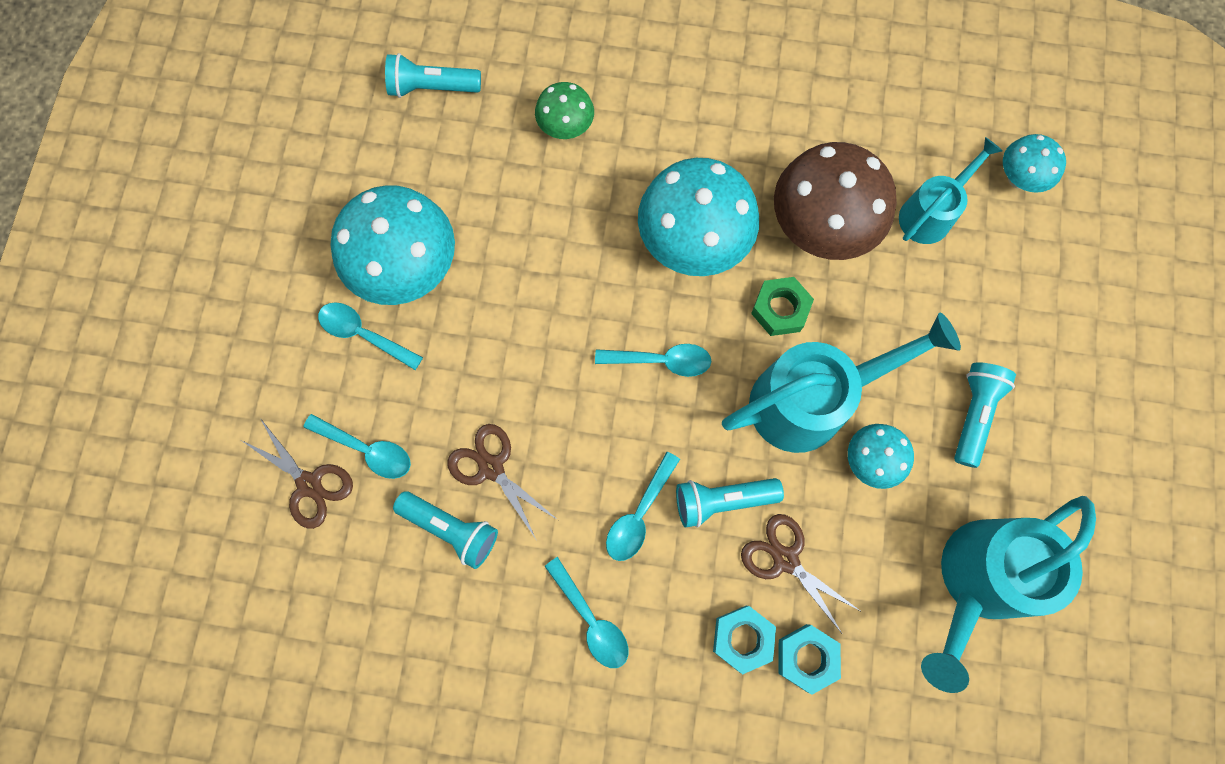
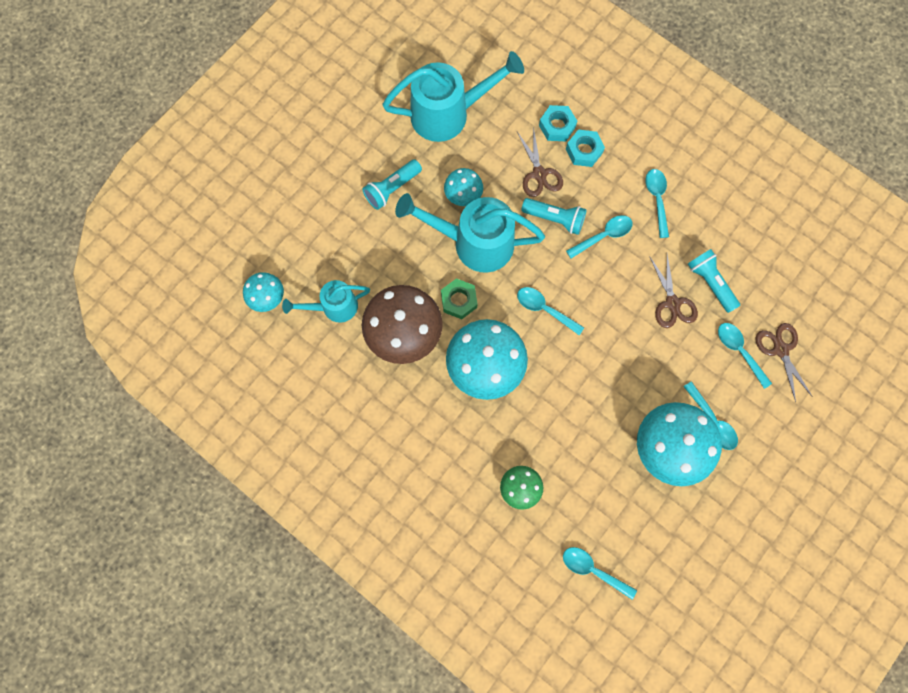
camera: 150 degrees left, 0 degrees up
(432, 87) = (592, 570): turquoise flashlight -> turquoise spoon

